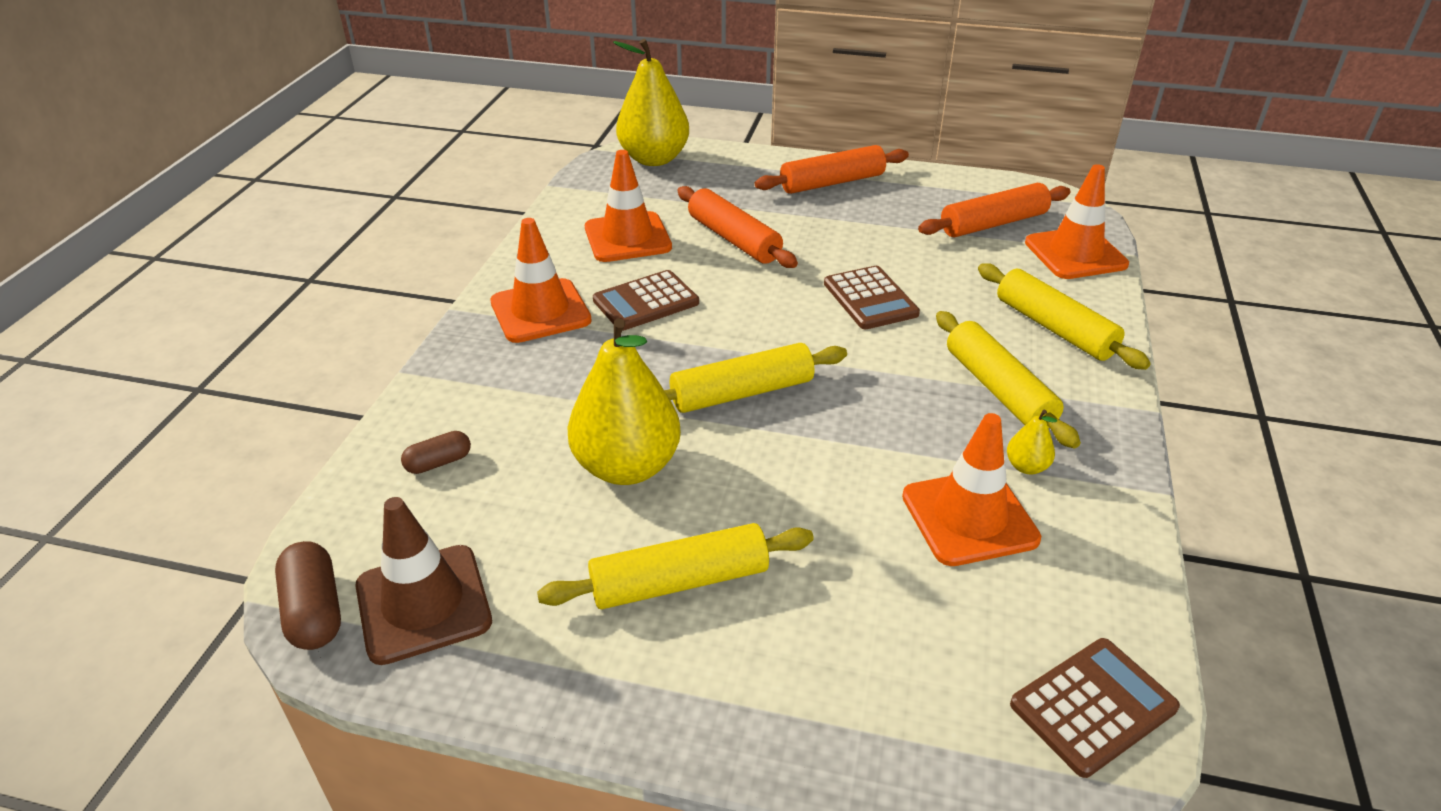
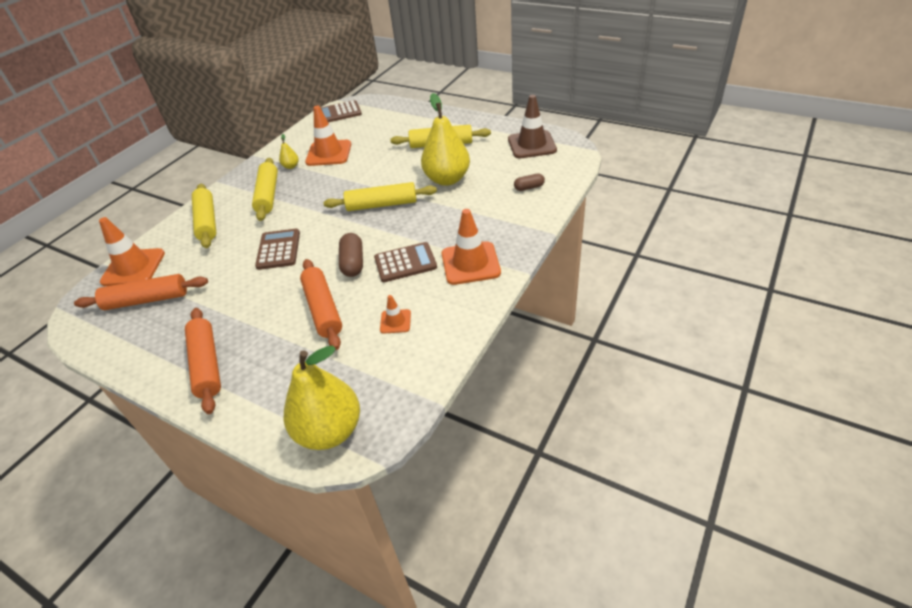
camera: 160 degrees left, 5 degrees up
(314, 610) = (570, 146): brown capsule -> brown capsule (353, 263)
(627, 238) = (395, 321): orange traffic cone -> orange traffic cone, size x0.51
(832, 182) = (207, 364): orange rolling pin -> orange rolling pin turned 75 degrees clockwise

